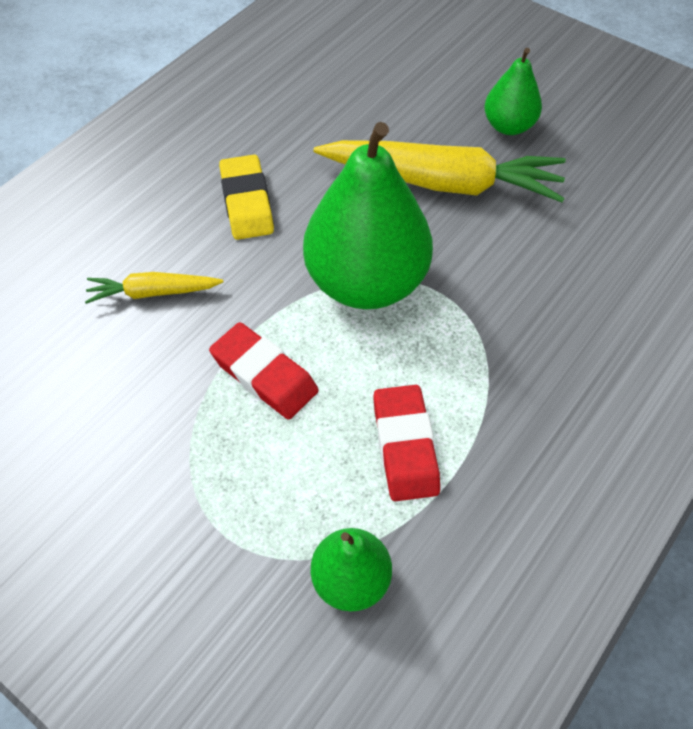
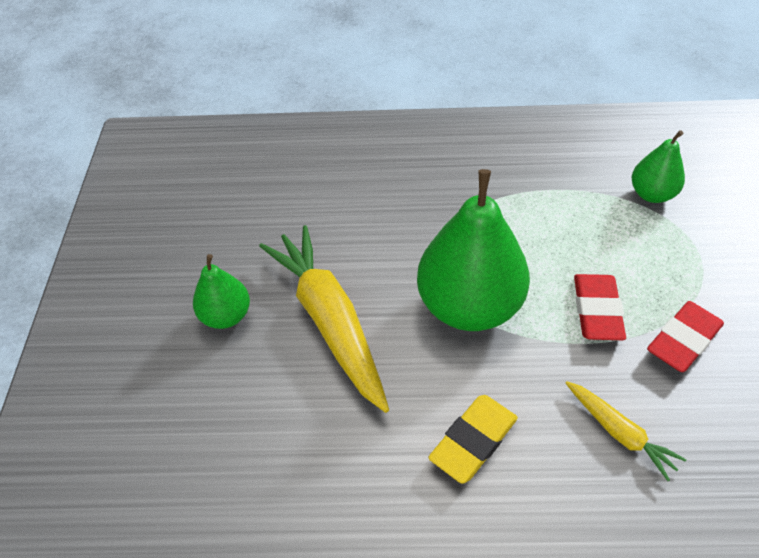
camera: 125 degrees left, 5 degrees down
(405, 446) = (559, 216): red eraser -> red eraser (683, 340)

